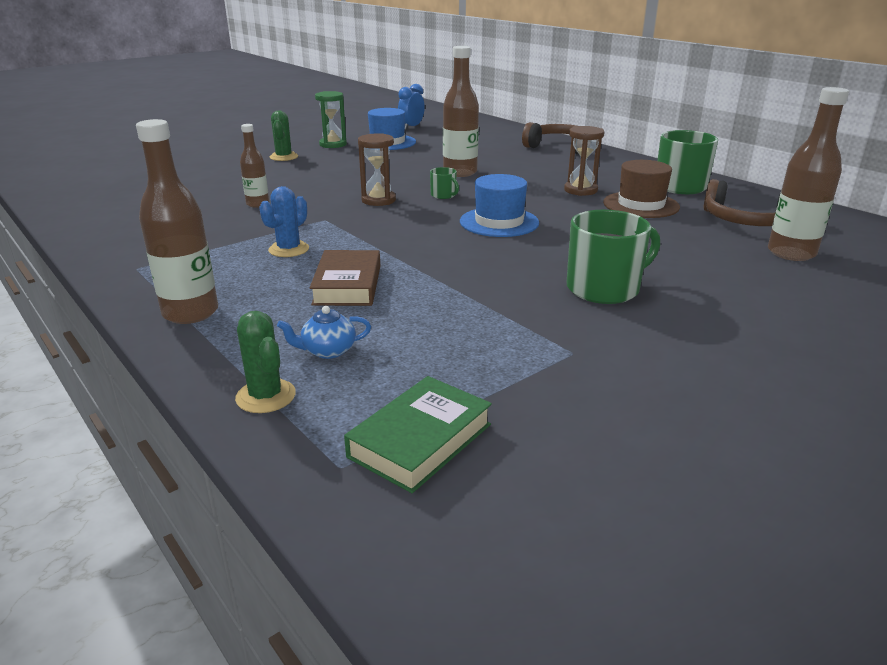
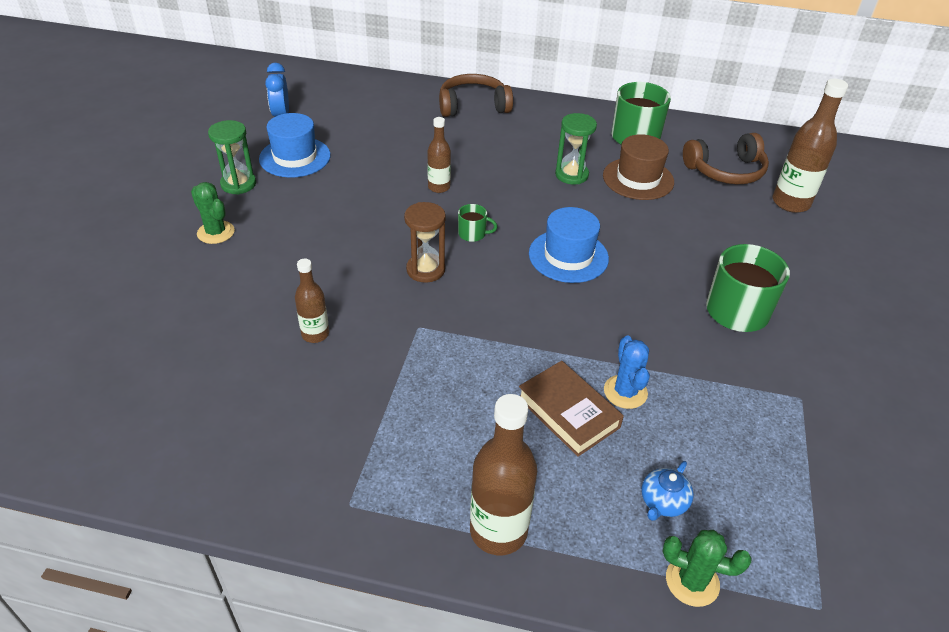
camera: 40 degrees left, 15 degrees up
(289, 249) = (451, 391): blue cactus -> blue cactus (625, 392)
(420, 440) = (829, 549): green book -> none
(460, 172) = (439, 187): brown bottle -> brown bottle, size x0.59
(580, 190) = (571, 175): brown hourglass -> green hourglass

